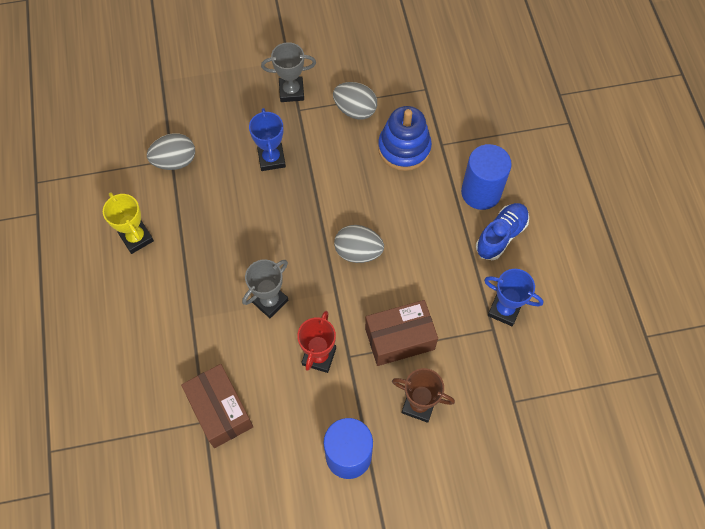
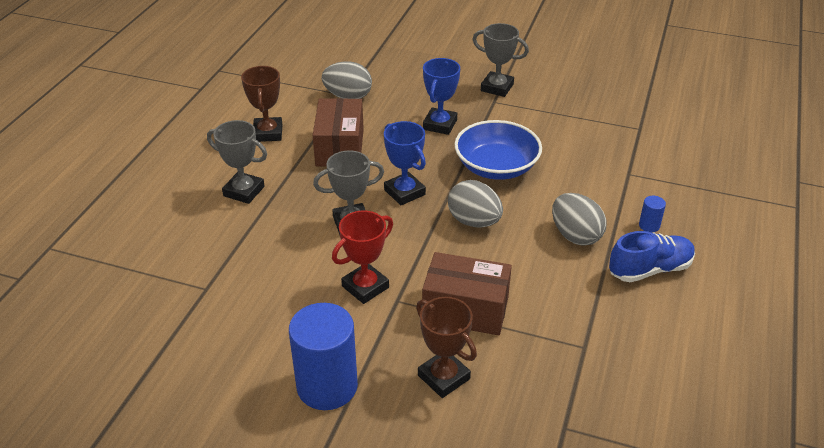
camera: 30 degrees right, 25 degrees down
(136, 238) = (268, 133): yellow trophy -> brown trophy
(163, 312) = (244, 191): none -> grey trophy
(220, 410) = (229, 286): brown box -> brown box (340, 147)
(342, 185) = (496, 167): none -> blue bowl
(355, 110) = (551, 119): grey egg -> grey egg (575, 236)
(404, 148) = (584, 162): blue stacking toy -> none
(481, 192) = (649, 225): blue cylinder -> blue cylinder, size x0.41
(504, 310) = (610, 335): blue trophy -> blue trophy (404, 192)

